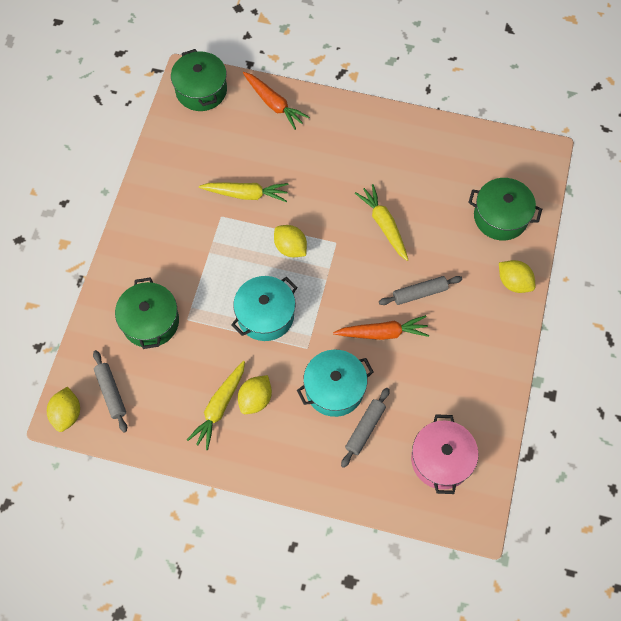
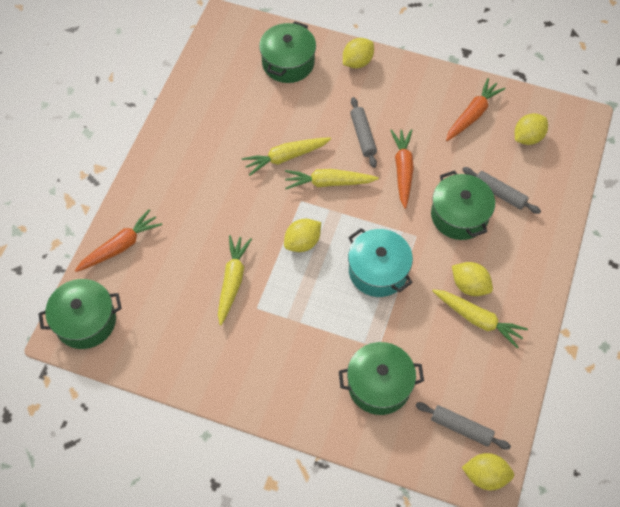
camera: 85 degrees left, 5 degrees down
(111, 393) = (461, 428): grey rolling pin -> grey rolling pin turned 45 degrees clockwise
(334, 389) = (459, 215): turquoise pot -> green pot
(359, 265) = (328, 183): none -> yellow carrot
(441, 459) = (527, 137): pink pot -> yellow lemon
(463, 401) = (472, 114): none -> orange carrot

